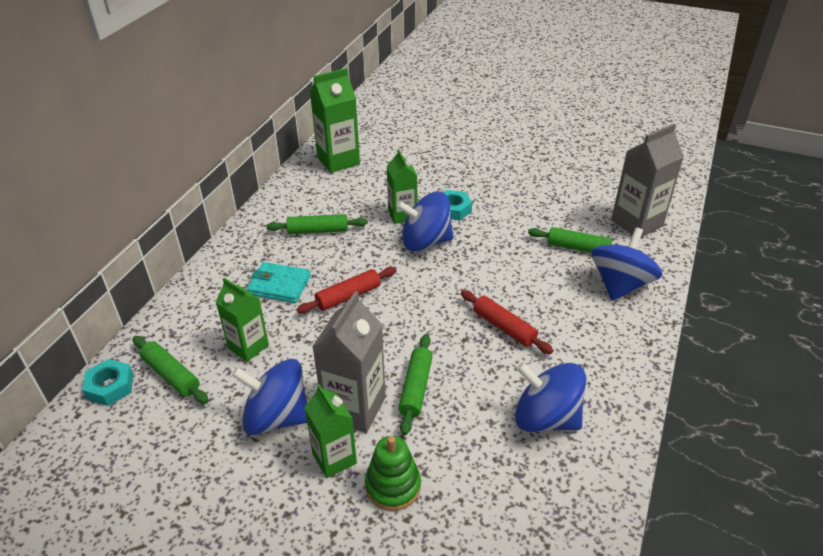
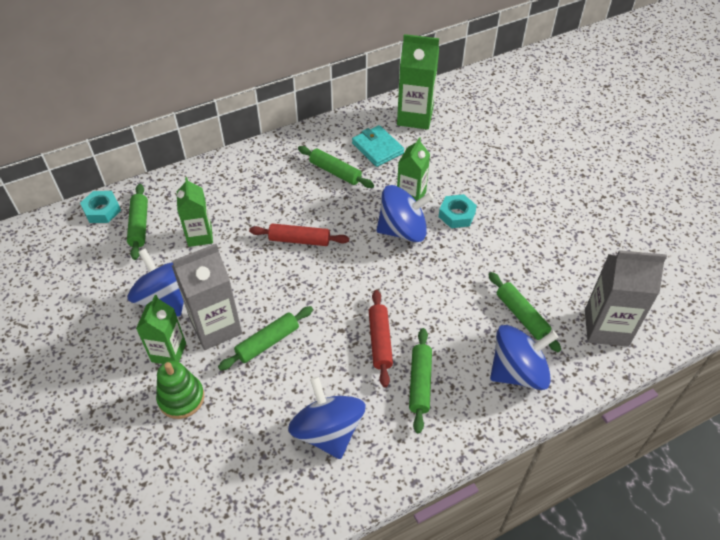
camera: 40 degrees right, 10 degrees up
(279, 285) = (264, 201): turquoise wallet -> turquoise wallet (377, 148)
(425, 241) = (403, 230): blue spinning top -> blue spinning top turned 135 degrees clockwise
(567, 336) = (419, 383): none -> green rolling pin

